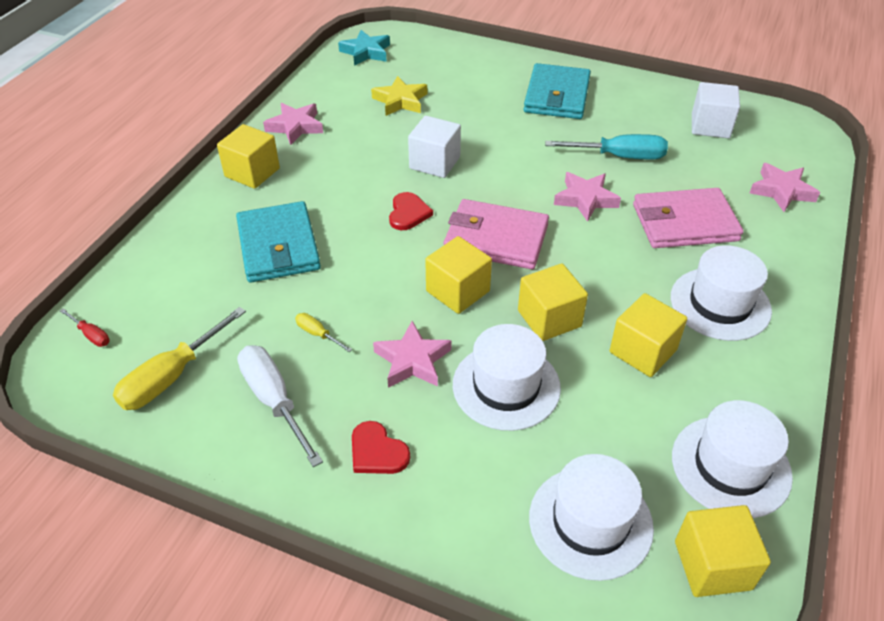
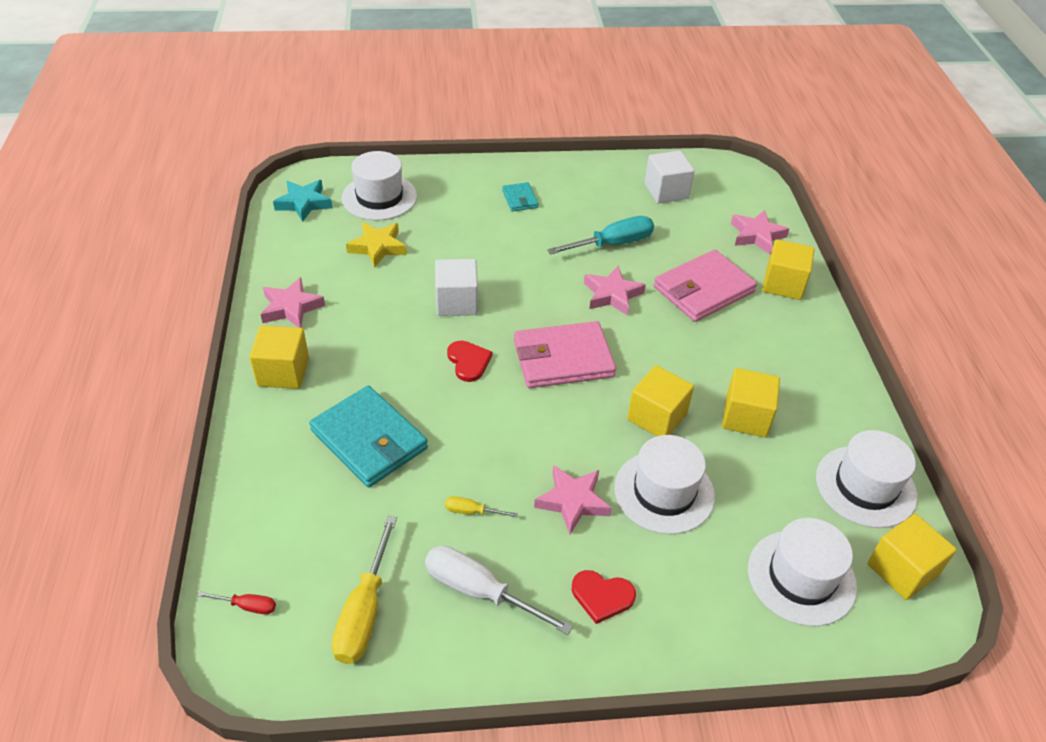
camera: 30 degrees left, 0 degrees up
(458, 291) = (565, 421): yellow cube -> yellow cube (783, 284)
(557, 96) = (520, 199): turquoise wallet -> turquoise wallet, size x0.49
(720, 304) = (774, 353): white hat -> white hat (379, 197)

